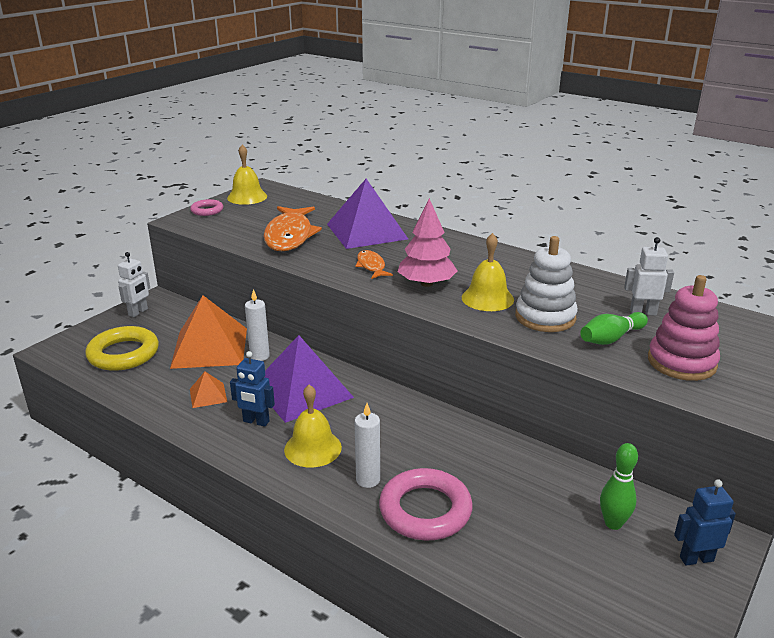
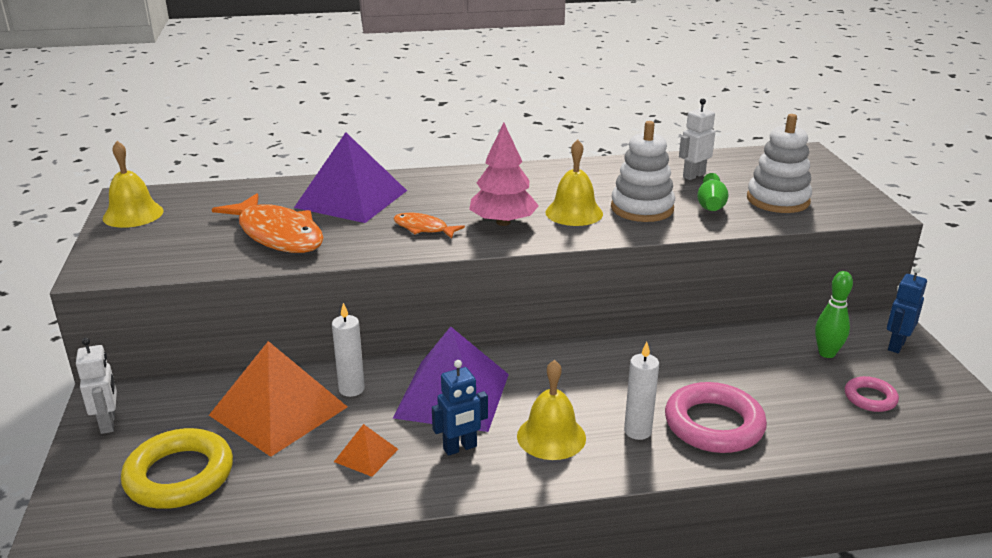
camera: 45 degrees left, 0 degrees up
(207, 210) = (110, 247): pink ring -> pink ring (870, 398)
(681, 362) = (778, 200): pink stacking toy -> white stacking toy

